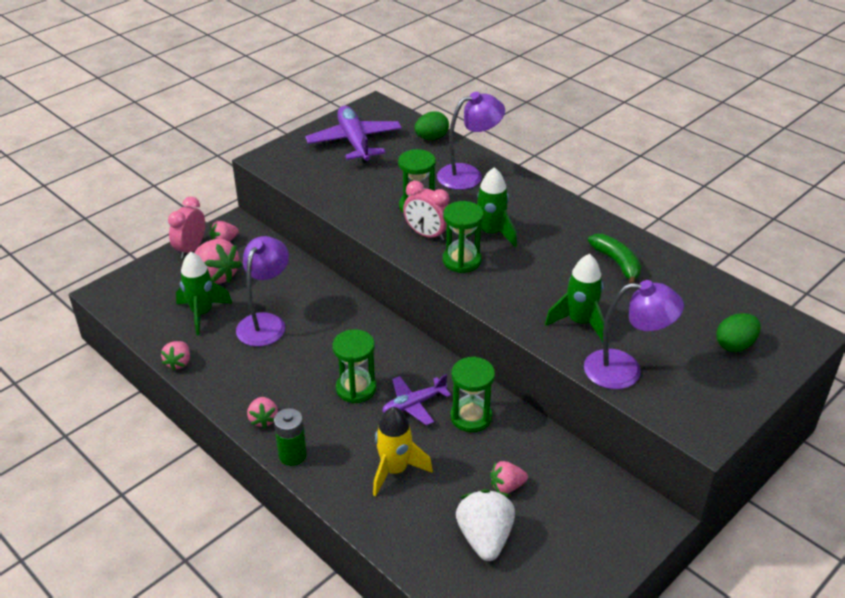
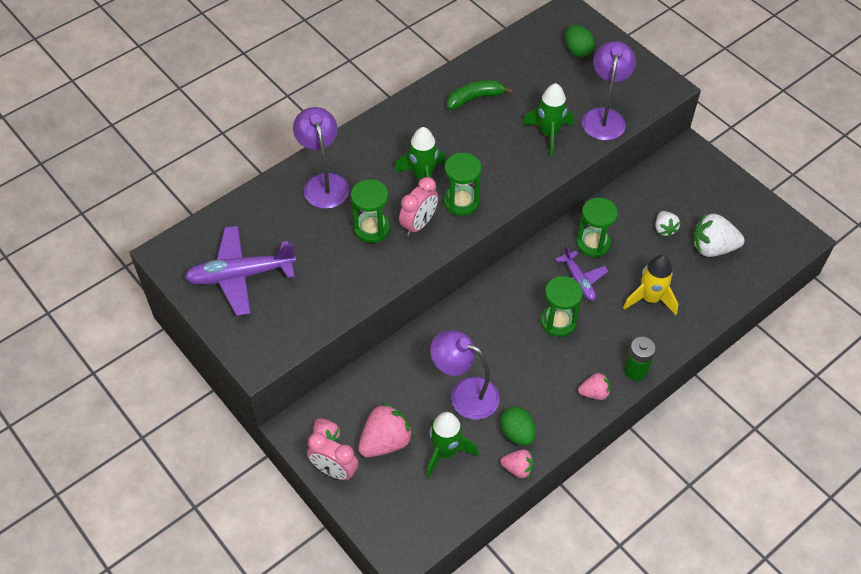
camera: 85 degrees left, 15 degrees up
(431, 138) = (248, 207): green egg -> green egg (517, 433)
(506, 486) = (664, 229): pink strawberry -> white strawberry

